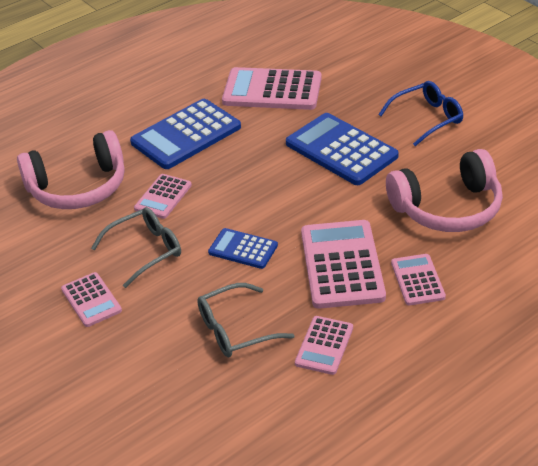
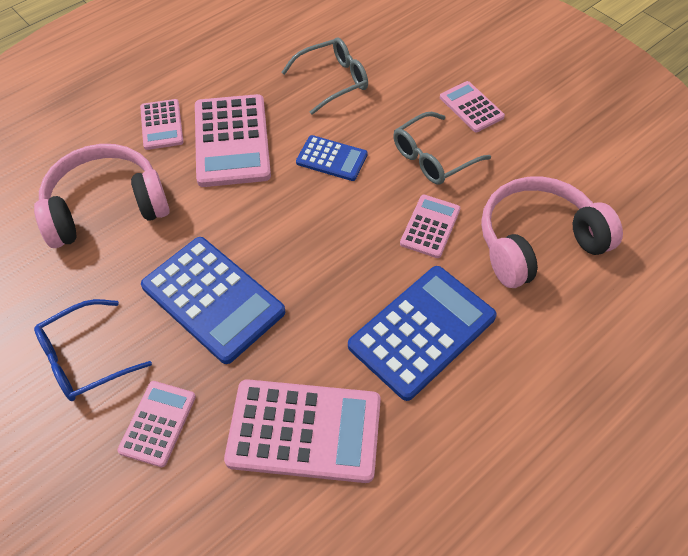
camera: 175 degrees right, 15 degrees up
(324, 345) = (256, 68): pink calculator -> pink calculator (158, 423)

